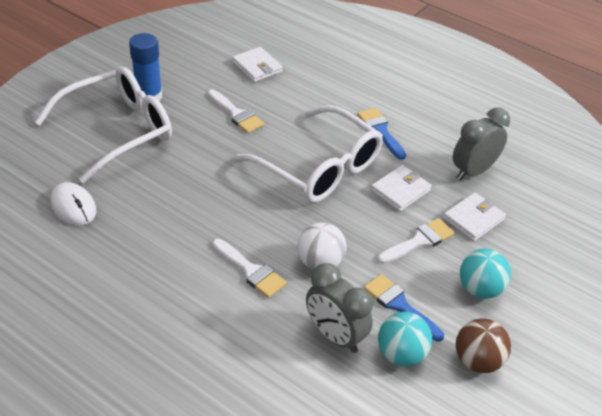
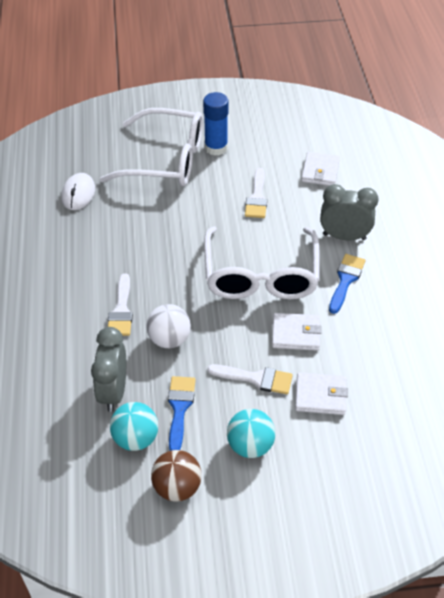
camera: 50 degrees right, 5 degrees up
(473, 171) = (375, 362): grey clock -> grey clock (344, 236)

